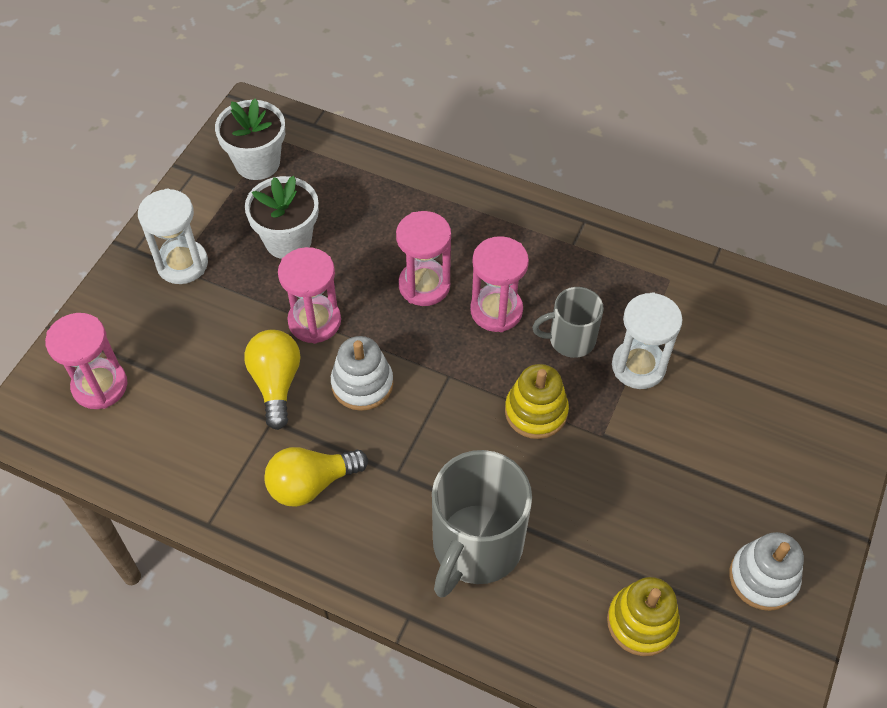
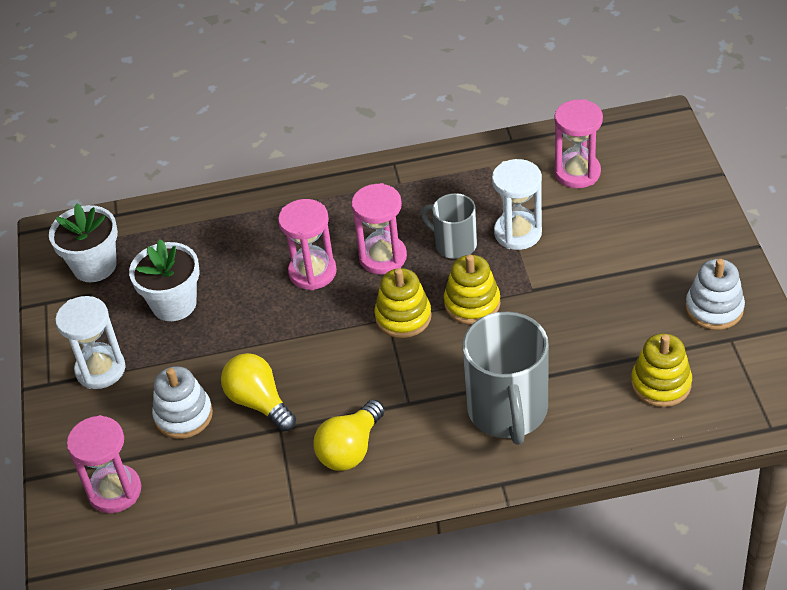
camera: 30 degrees left, 10 degrees down
(314, 321) = (249, 345): pink hourglass -> pink hourglass (577, 172)
(362, 384) = (327, 363): white stacking toy -> white stacking toy (183, 415)
(464, 383) = (403, 317): none -> yellow stacking toy
(570, 339) = (454, 244): grey mug -> grey mug turned 75 degrees clockwise

